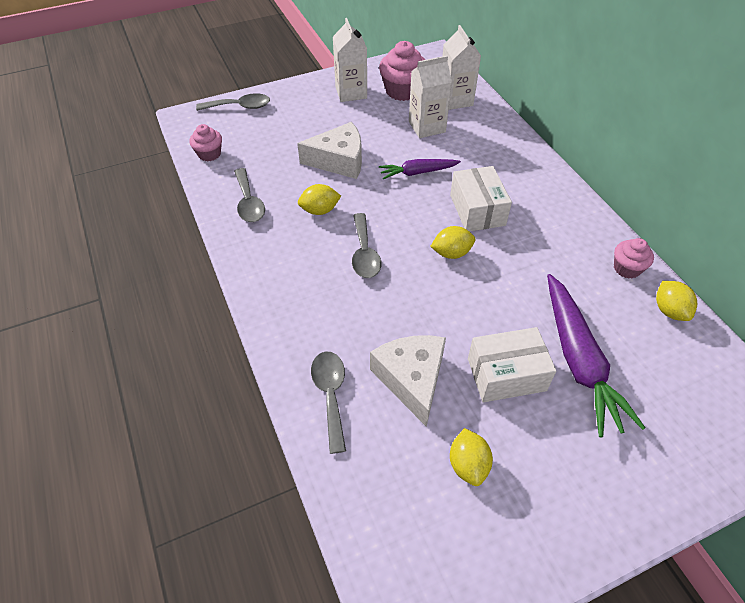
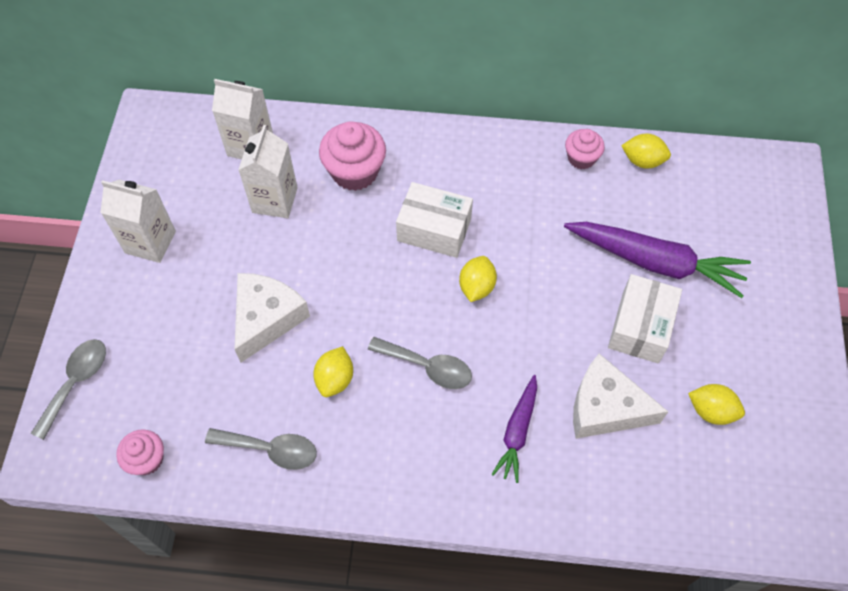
camera: 60 degrees left, 10 degrees up
(330, 395) = (586, 488): grey spoon -> none
(402, 91) = (191, 187): pink cupcake -> pink cupcake (355, 172)
(417, 172) = (342, 251): purple carrot -> purple carrot (517, 432)

